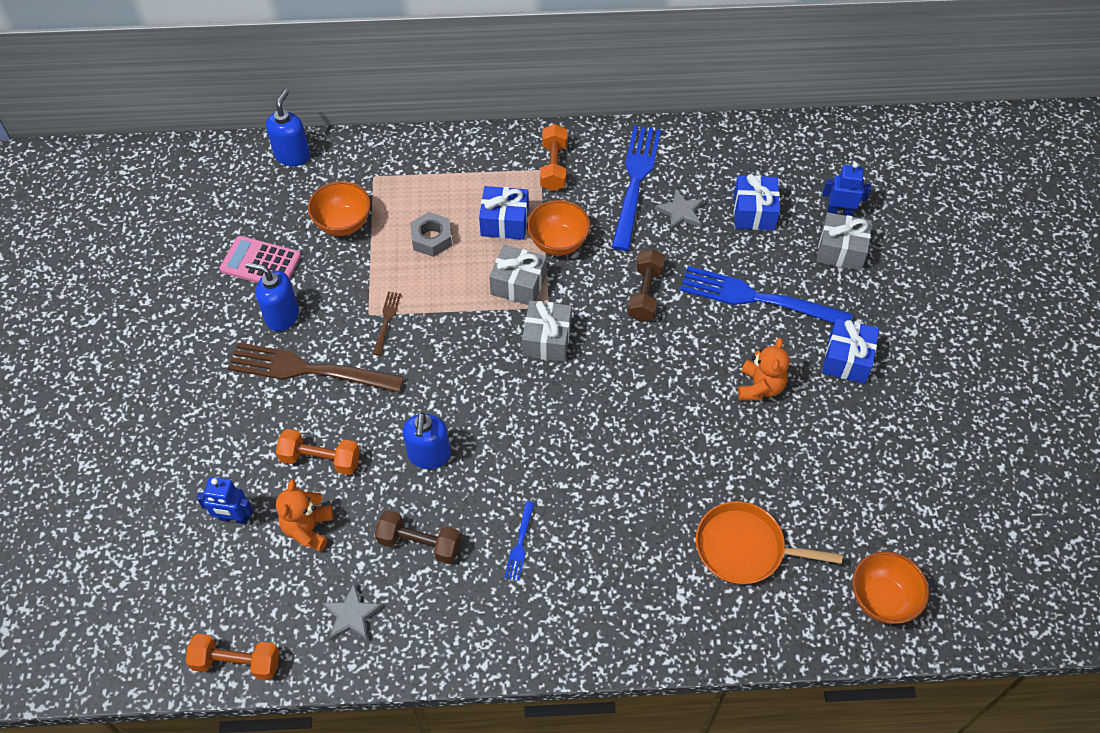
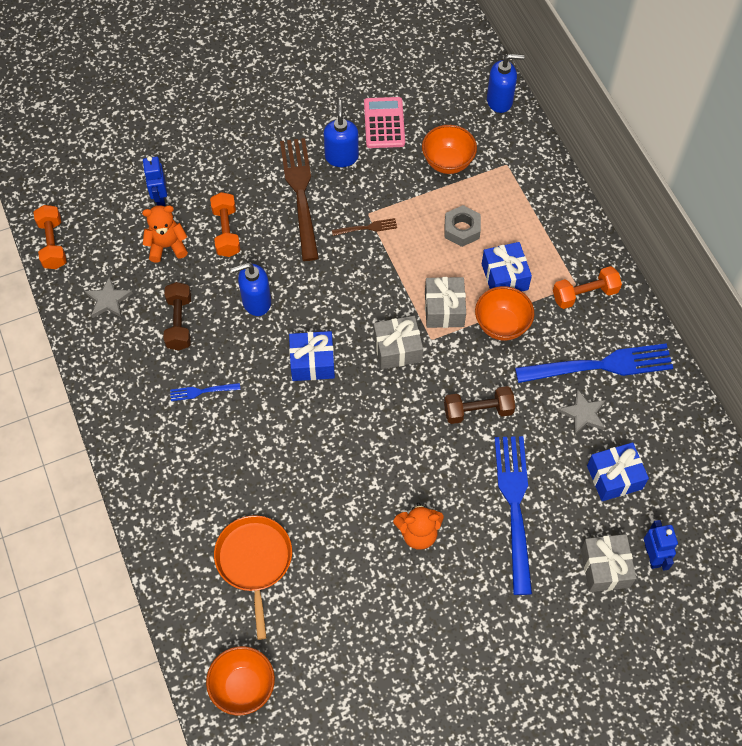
camera: 70 degrees right, 5 degrees up
(847, 359) = (479, 602): blue gift -> blue gift (312, 362)

